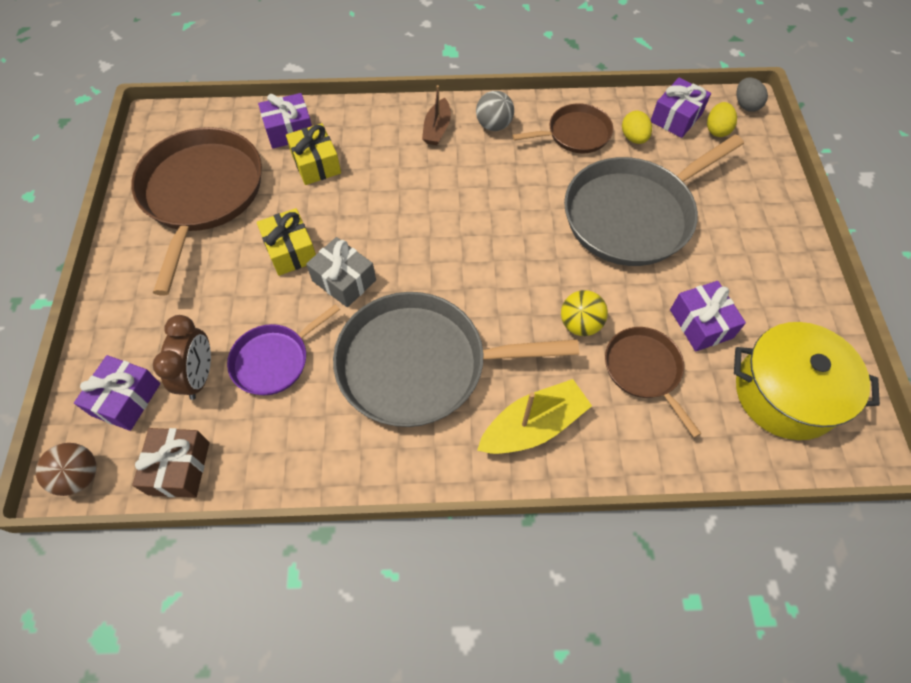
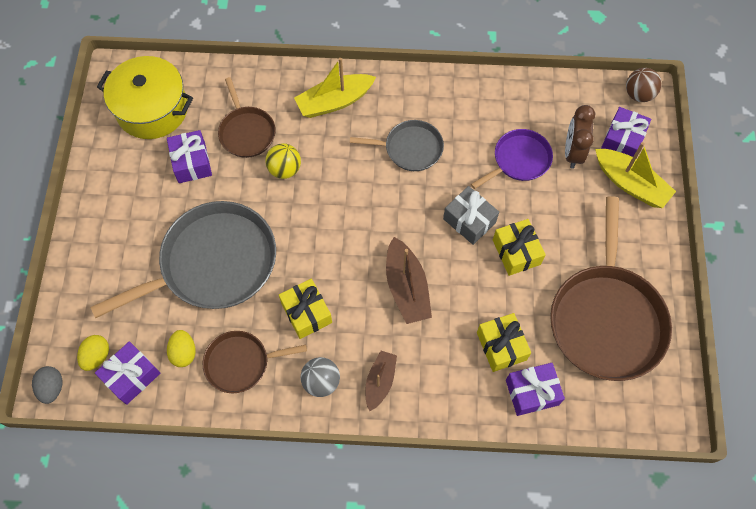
camera: 175 degrees left, 5 degrees up
(133, 340) = (630, 184): none -> yellow boat
(179, 468) = (573, 94): brown gift -> none
(415, 207) = (406, 287): none -> brown boat
(420, 364) = (410, 148): grey pan -> grey pan, size x0.53
(519, 178) = (306, 313): none -> yellow gift

